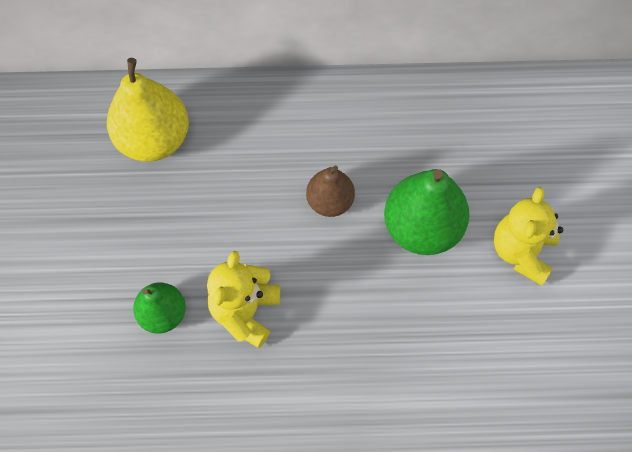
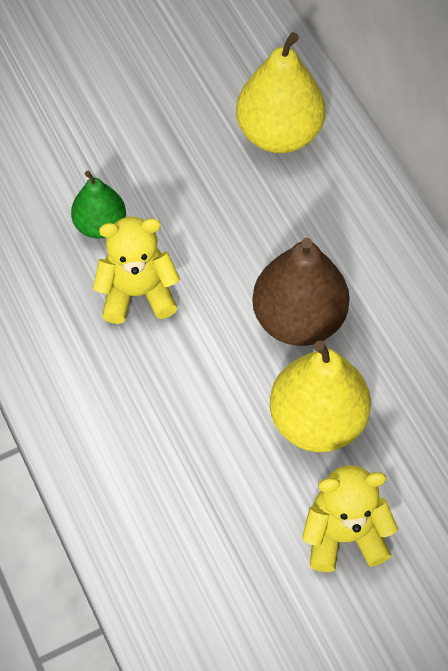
camera: 65 degrees right, 5 degrees down
(330, 202) = (298, 319): brown pear -> brown pear, size x1.68
(422, 228) = (317, 420): green pear -> yellow pear

